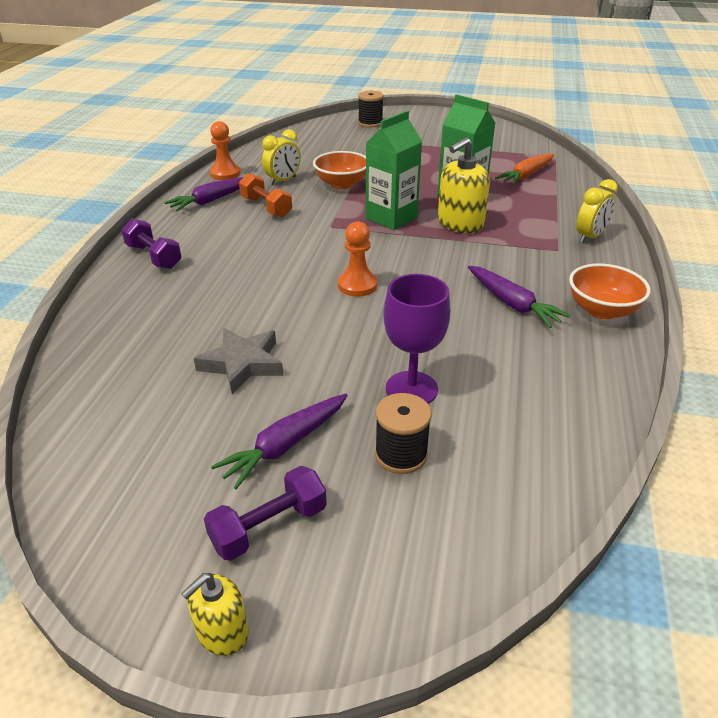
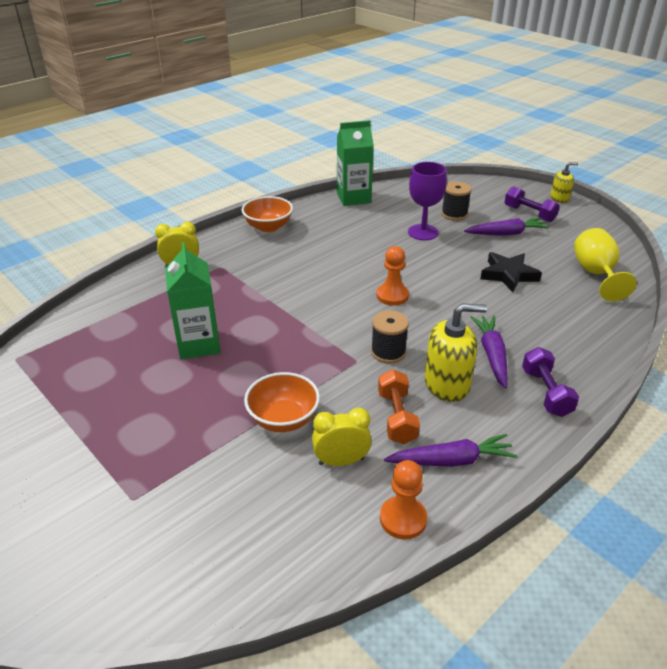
camera: 145 degrees left, 0 degrees up
(114, 418) = (595, 274): none -> yellow goblet
(242, 364) = (508, 275): grey star -> black star
(269, 527) = (529, 214): purple dumbbell -> purple dumbbell turned 45 degrees clockwise
(370, 123) = (66, 568): black spool -> black spool (388, 352)
(391, 218) = (293, 346): green carton -> green carton (353, 198)
(460, 224) = (248, 315): yellow soap dispenser -> yellow soap dispenser (447, 384)
(512, 304) = (310, 248): purple carrot -> purple carrot (492, 355)
(526, 176) = (98, 343): orange carrot -> none

